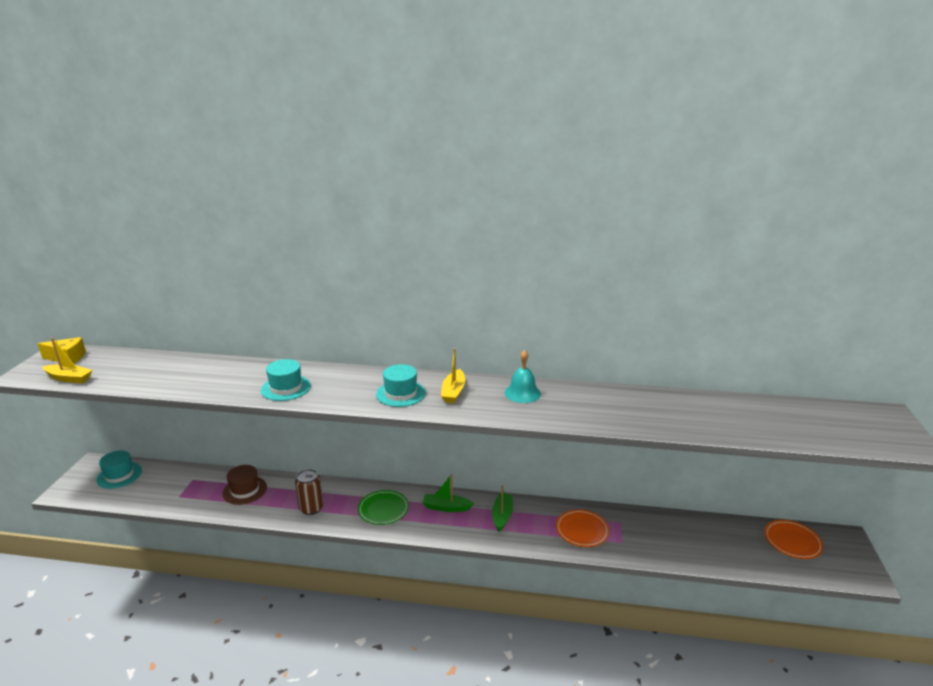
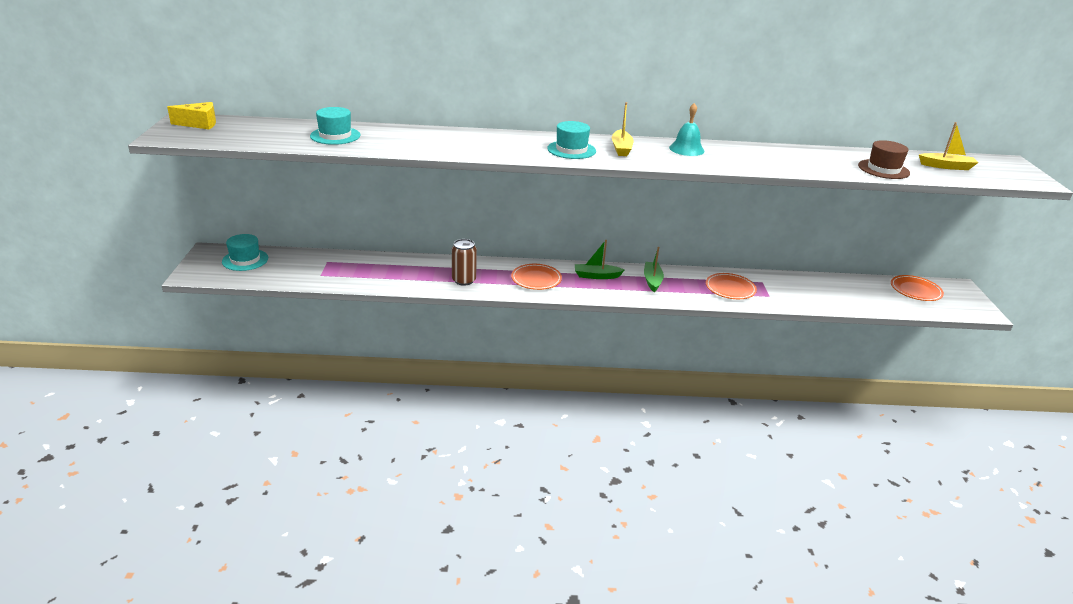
camera: 10 degrees left, 5 degrees up
(69, 378) = (217, 139): yellow boat -> yellow boat (946, 166)
(245, 490) = (388, 268): brown hat -> brown hat (883, 169)
(286, 388) = (454, 146): turquoise hat -> turquoise hat (335, 136)
(383, 509) = (536, 279): green plate -> orange plate

